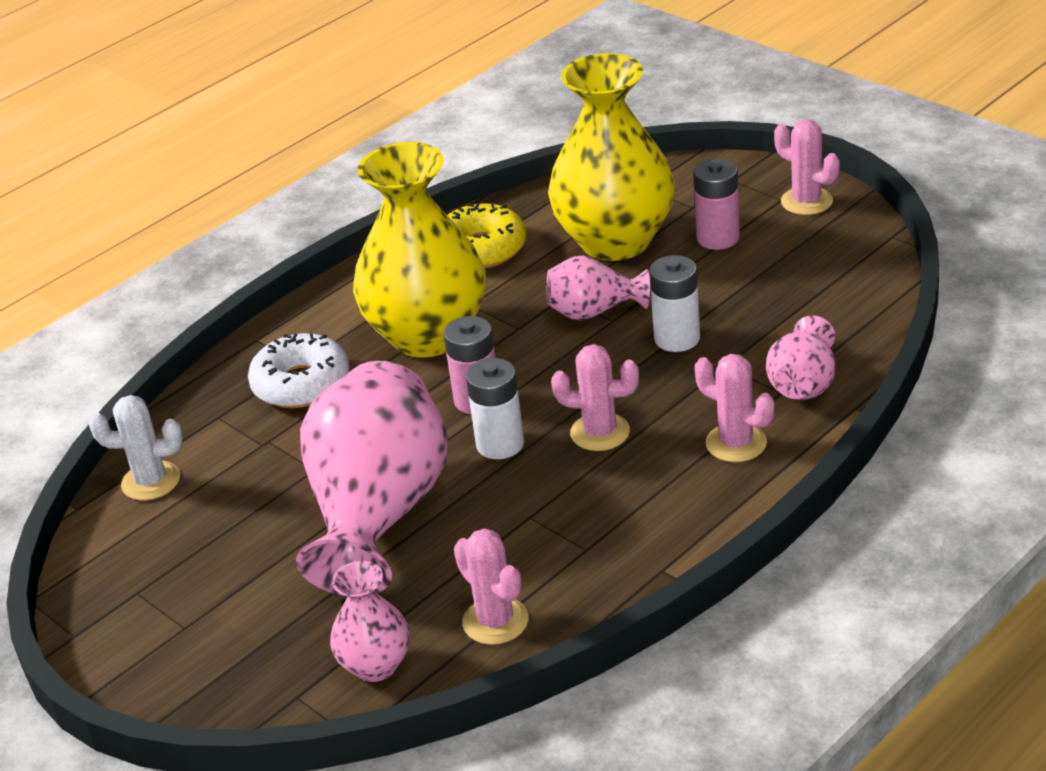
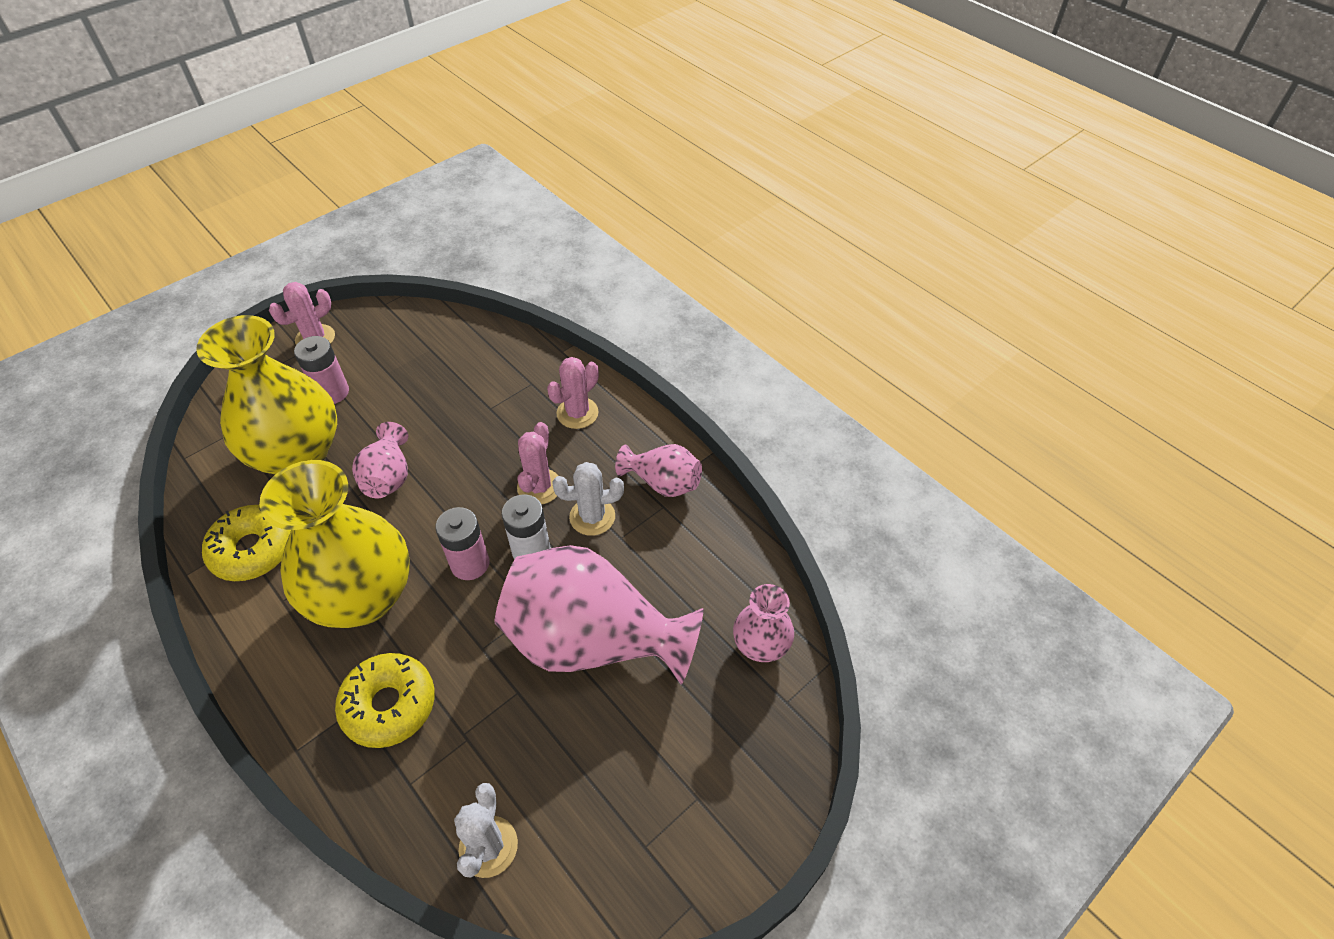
camera: 90 degrees left, 15 degrees up
(301, 384) = (389, 705): white donut -> yellow donut
(495, 621) = (726, 565): pink cactus -> none
(559, 486) = (592, 517): none -> white cactus
(677, 338) = (447, 431): white battery -> none
(803, 385) = (528, 371): pink vase -> pink vase (663, 483)

